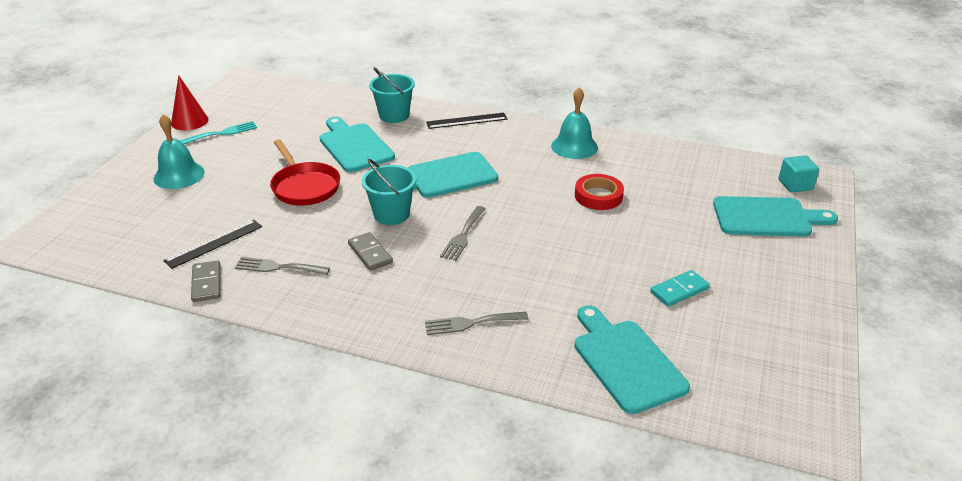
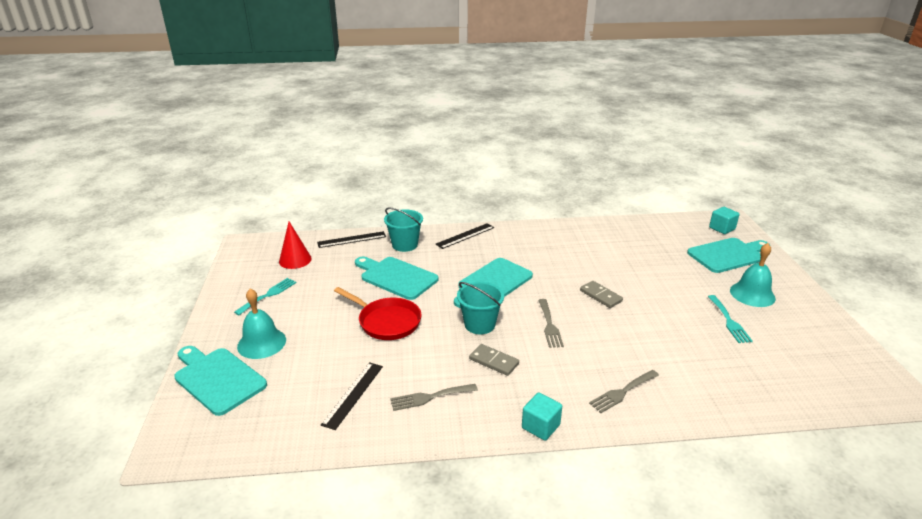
camera: 25 degrees left, 5 degrees down
(189, 121) = (226, 292): red cone -> red cone (295, 260)
(207, 283) = (380, 432): grey domino -> grey domino (601, 296)
(346, 98) = (352, 239): none -> black ruler
(354, 327) = (540, 426): none -> turquoise cube
(574, 146) = (561, 236): turquoise bell -> turquoise bell (752, 294)
(598, 196) = (612, 268): red tape -> none
(625, 361) = (749, 384): turquoise cutting board -> turquoise cutting board (217, 379)
(679, 290) = (729, 321): turquoise domino -> turquoise fork

